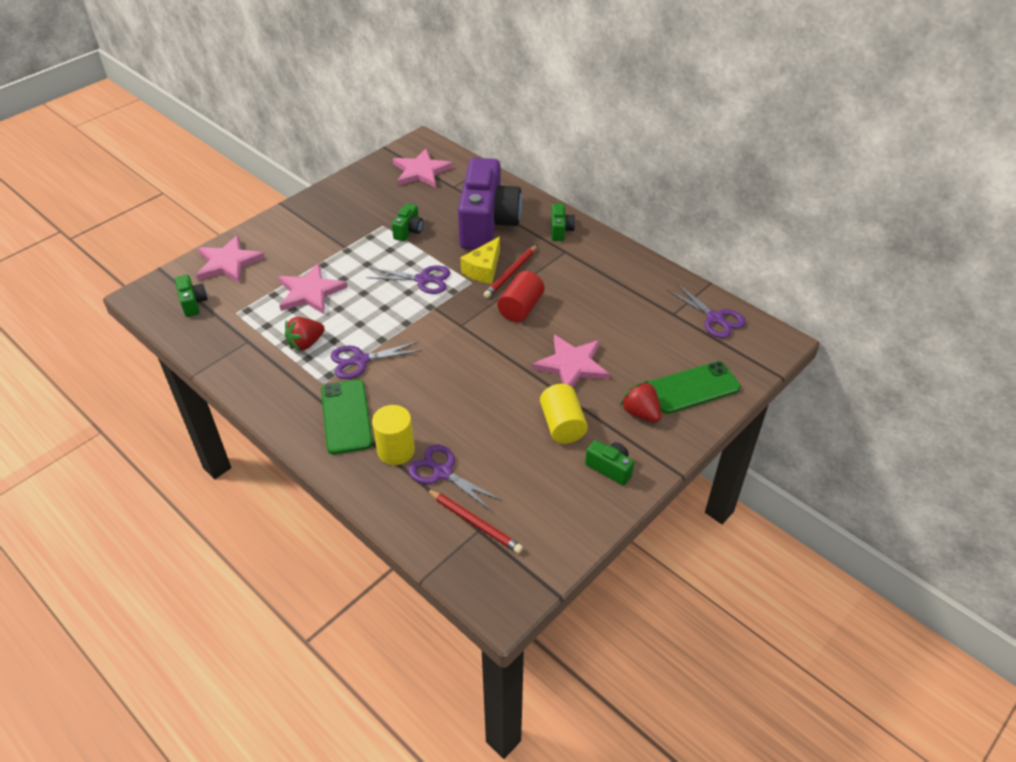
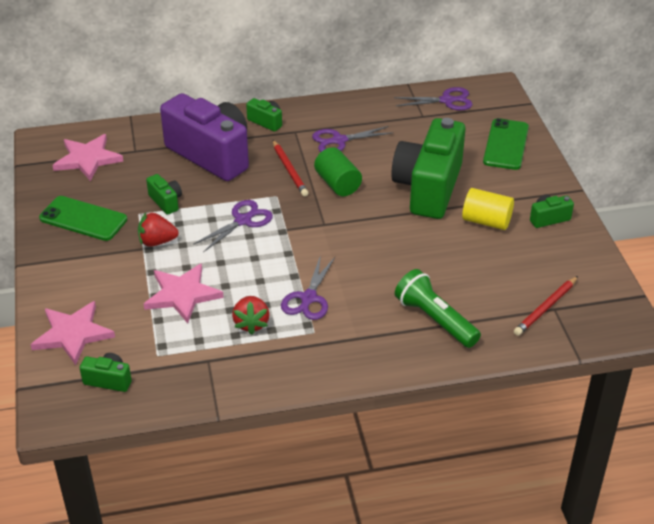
camera: 55 degrees left, 5 degrees down
(346, 416) = (369, 333): green phone -> green phone (83, 219)
(396, 450) = (435, 319): yellow cylinder -> green flashlight
(442, 472) = (480, 303): purple scissors -> purple scissors (338, 141)
(474, 522) = (545, 308): red pencil -> red pencil turned 150 degrees clockwise
(483, 269) = (268, 182): yellow cheese -> none
(520, 308) = (337, 184): red cylinder -> green cylinder
(572, 365) = (428, 188): pink star -> green camera
(641, 413) = (508, 179): red strawberry -> red strawberry (157, 242)

